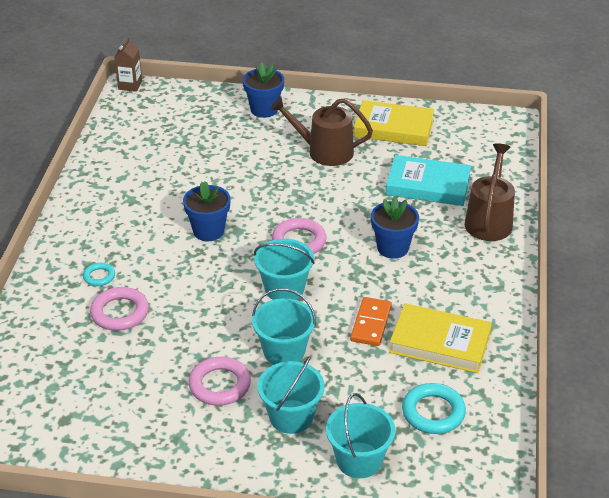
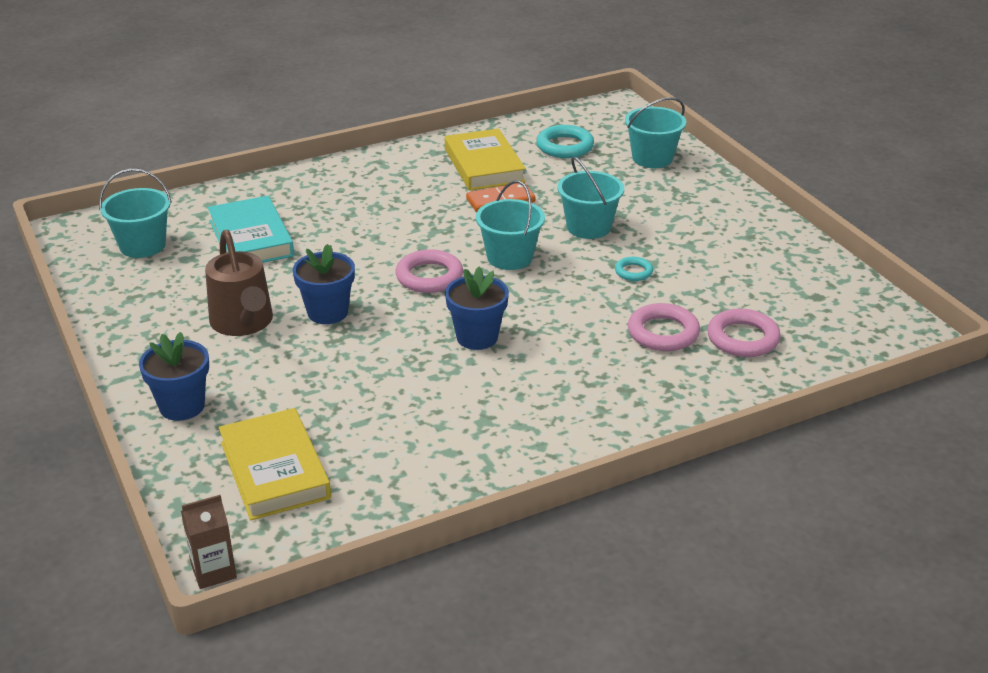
camera: 125 degrees left, 5 degrees down
(99, 276) = (633, 373): turquoise ring -> turquoise ring (633, 272)
(220, 385) = (669, 241): pink ring -> pink ring (743, 338)
(291, 417) = (653, 197): turquoise bucket -> turquoise bucket (142, 245)
(393, 128) = (148, 295): yellow book -> yellow book (275, 470)
(393, 248) = (380, 224): blue flower pot -> blue flower pot (327, 312)
(489, 221) = (281, 191): brown watering can -> none

